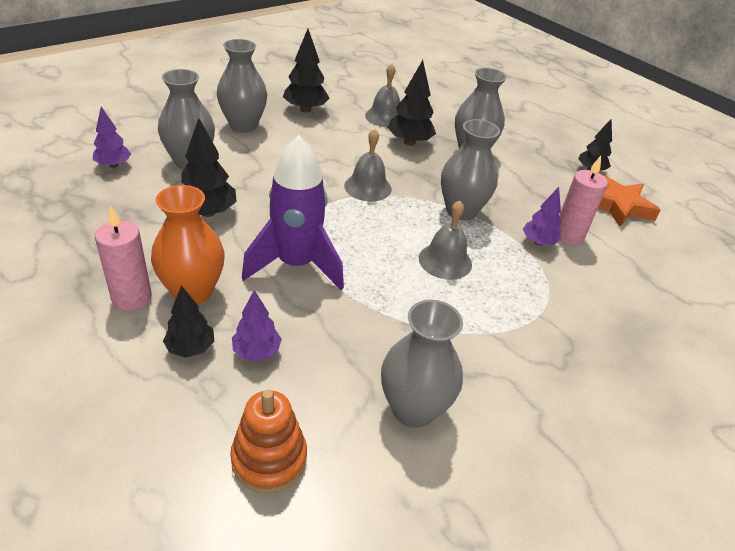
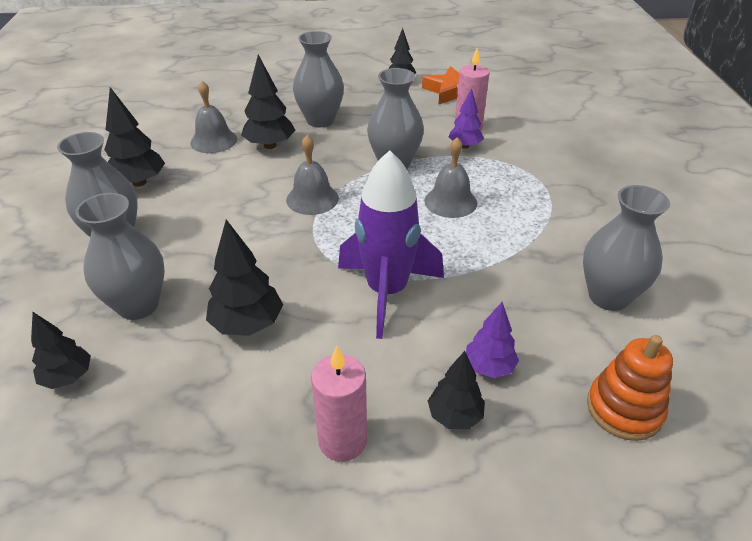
camera: 50 degrees left, 0 degrees up
(113, 165) = (68, 377): purple tree -> black tree
(193, 292) = (371, 384): orange vase -> none

